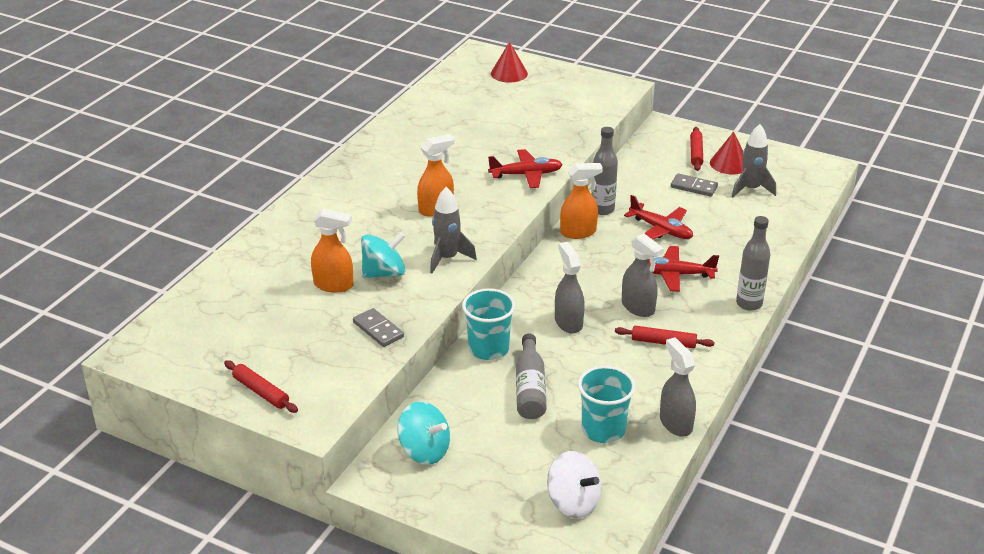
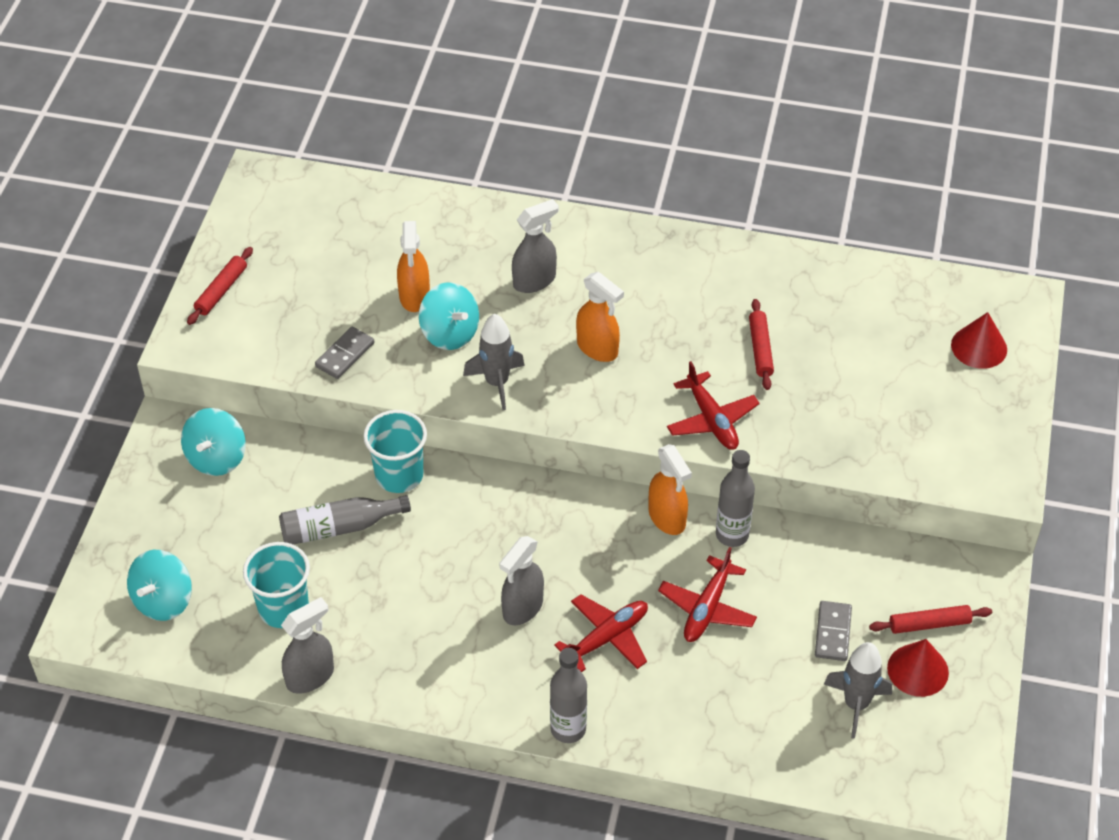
camera: 75 degrees right, 15 degrees up
(568, 322) = (471, 541): grey spray bottle -> grey spray bottle (534, 281)
(573, 502) = (163, 600): white spinning top -> turquoise spinning top
(663, 342) = (458, 644): red rolling pin -> red rolling pin (760, 349)
(675, 275) = (607, 638): red plane -> red plane turned 60 degrees clockwise

